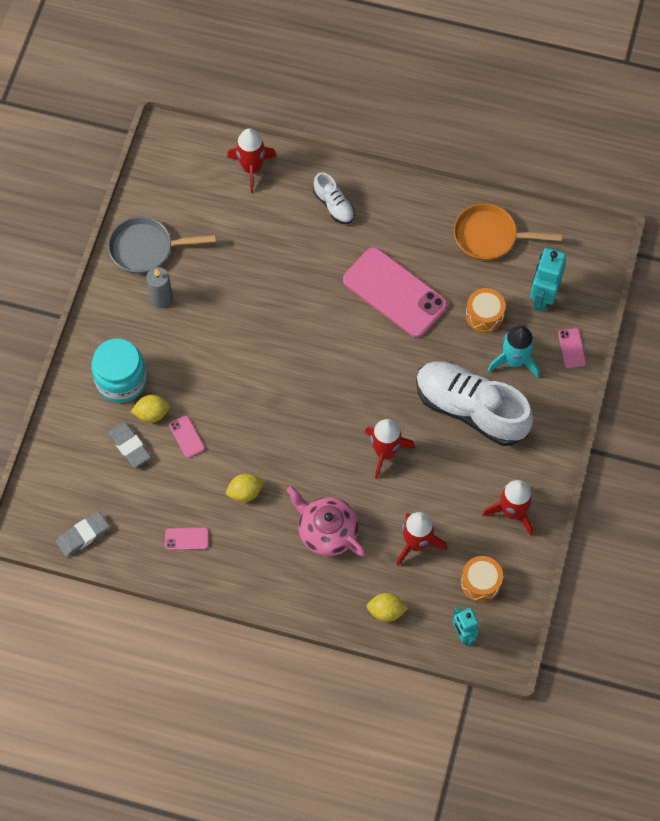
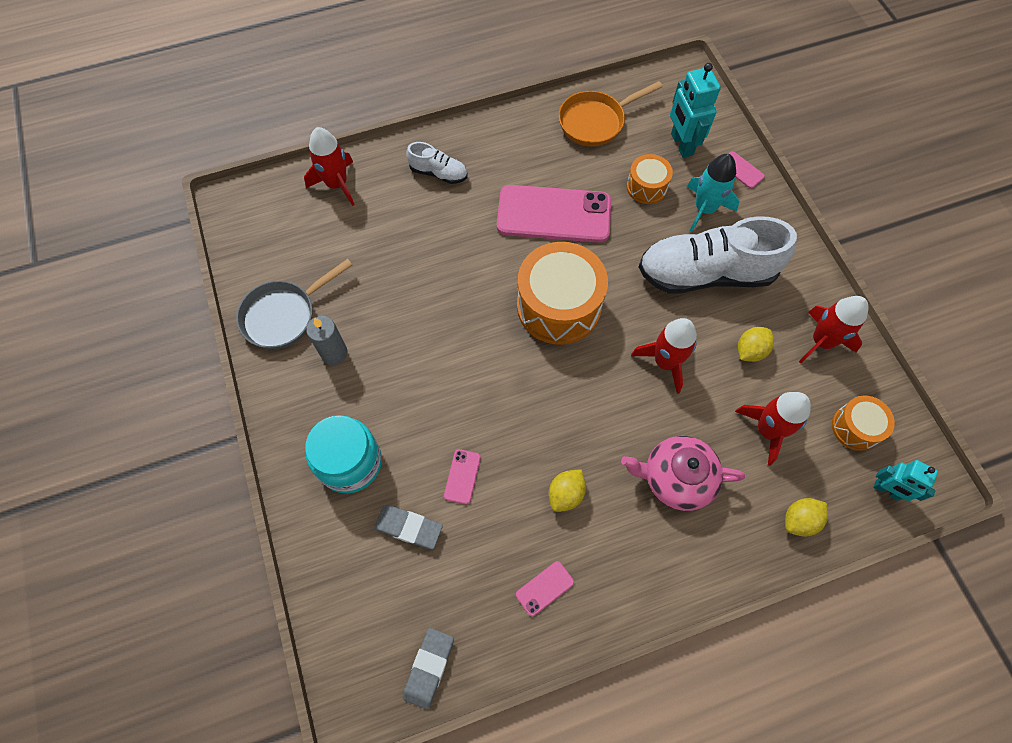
camera: 35 degrees left, 0 degrees up
(152, 413) = (408, 476): yellow lemon -> yellow lemon (750, 350)
(187, 437) = (462, 476): pink phone -> pink phone turned 75 degrees clockwise
(342, 364) = (558, 306): none -> orange drum

